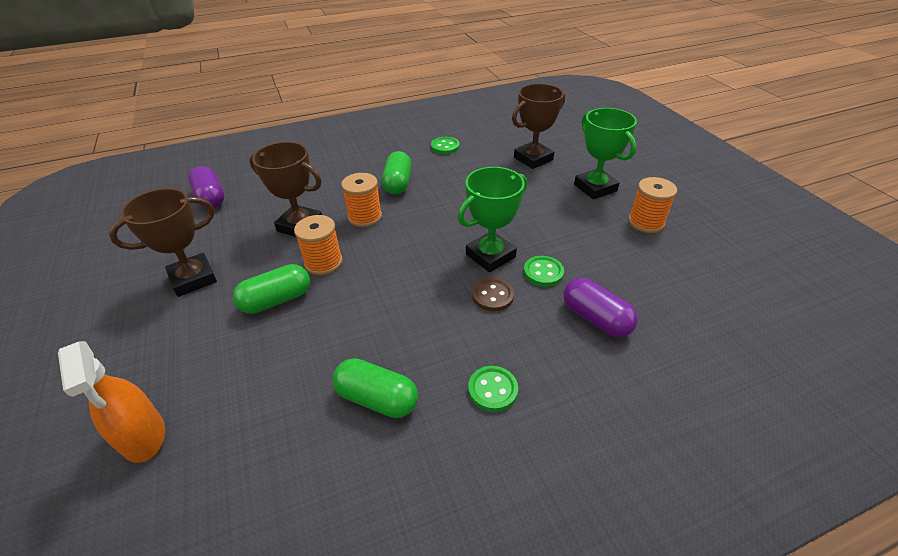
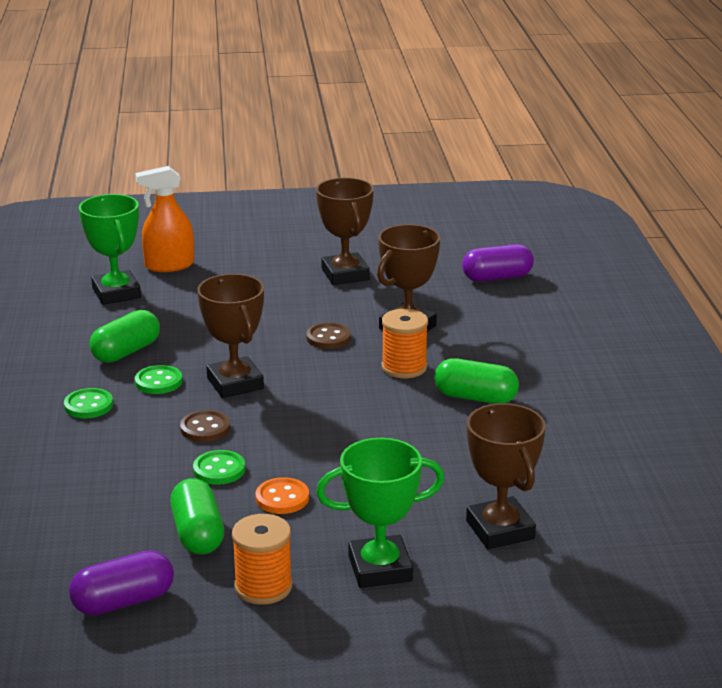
camera: 105 degrees right, 15 degrees down
(277, 300) = (284, 313): green capsule -> green capsule (197, 534)
(323, 262) = (328, 338): orange spool -> brown button
(416, 298) = (235, 383): none -> brown trophy
(445, 147) = (574, 451): green button -> green button (158, 382)
(490, 256) = (273, 440): green trophy -> green trophy (116, 293)
(556, 235) = (282, 498): none -> orange button
(595, 318) = (123, 485): purple capsule -> purple capsule (123, 601)

